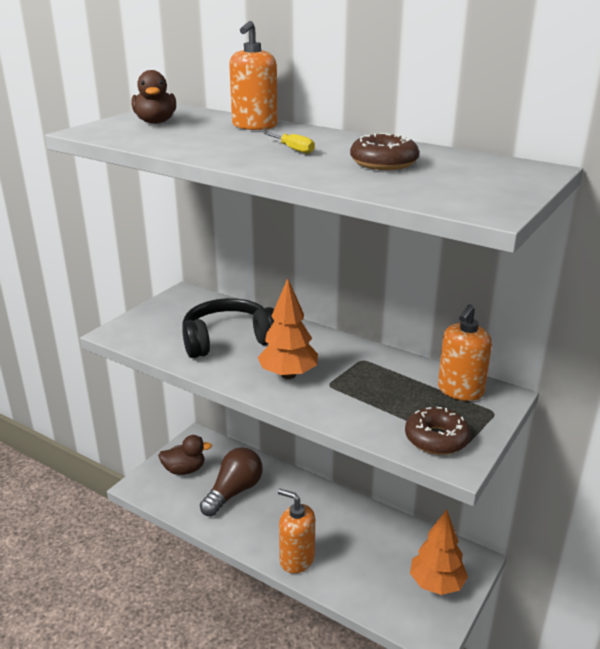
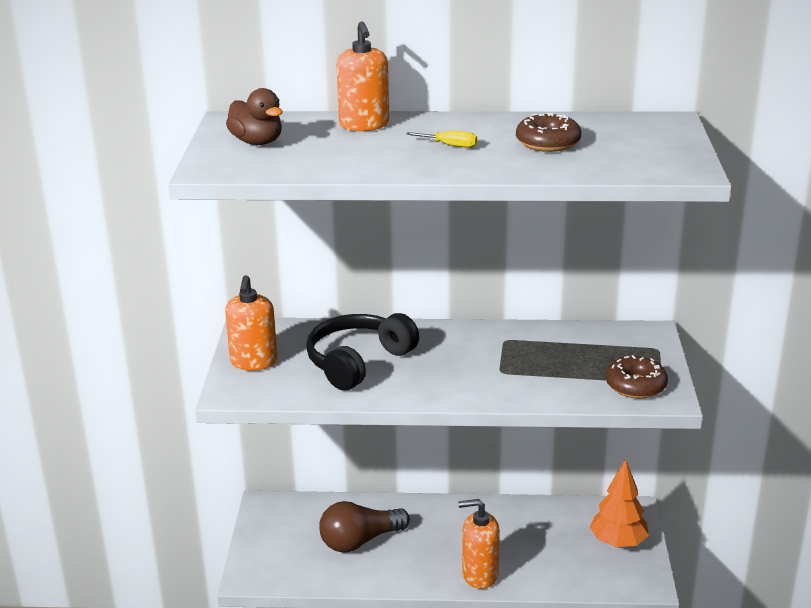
camera: 30 degrees left, 0 degrees up
(184, 470) = (284, 541): brown duck -> none
(234, 492) = (359, 541): brown light bulb -> brown light bulb turned 120 degrees counterclockwise
(288, 375) = (455, 375): orange tree -> none
(460, 391) = (614, 340): orange soap dispenser -> orange soap dispenser (254, 362)

